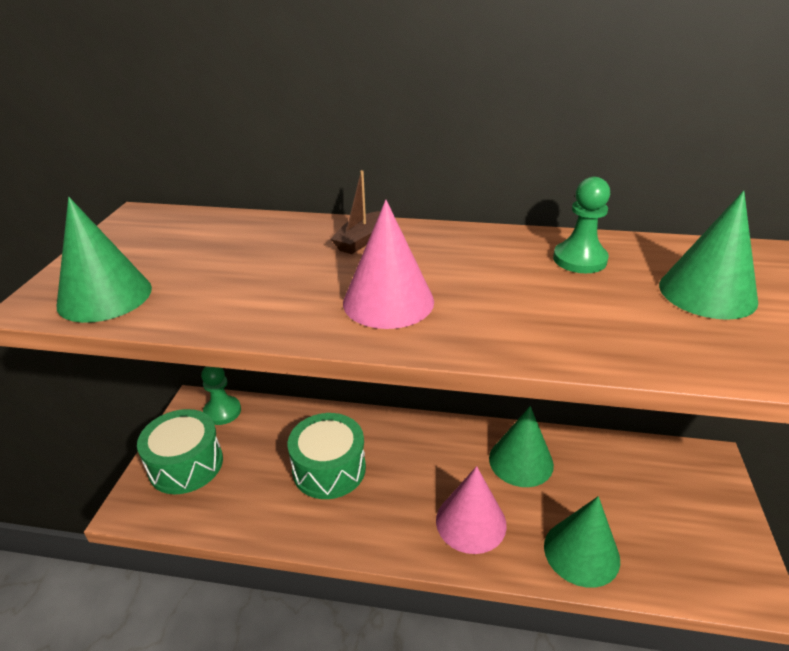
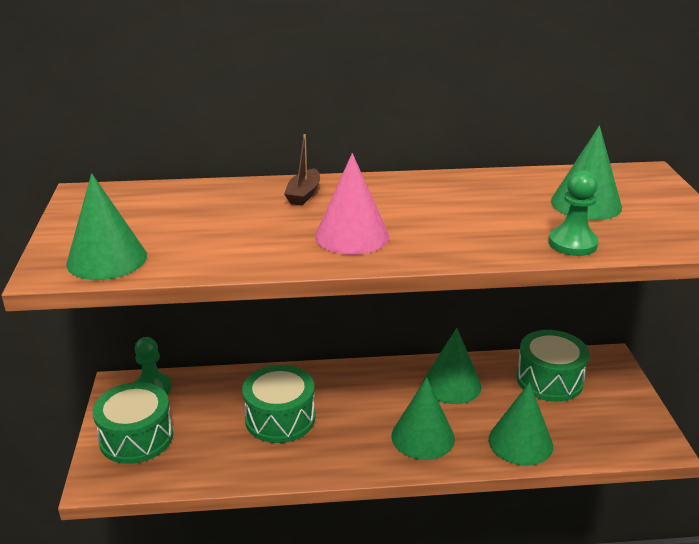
camera: 15 degrees left, 5 degrees down
(471, 522) = (423, 437): pink cone -> green cone
(579, 259) = (487, 191): green pawn -> green pawn (572, 244)
(634, 475) = (549, 380): none -> green drum

